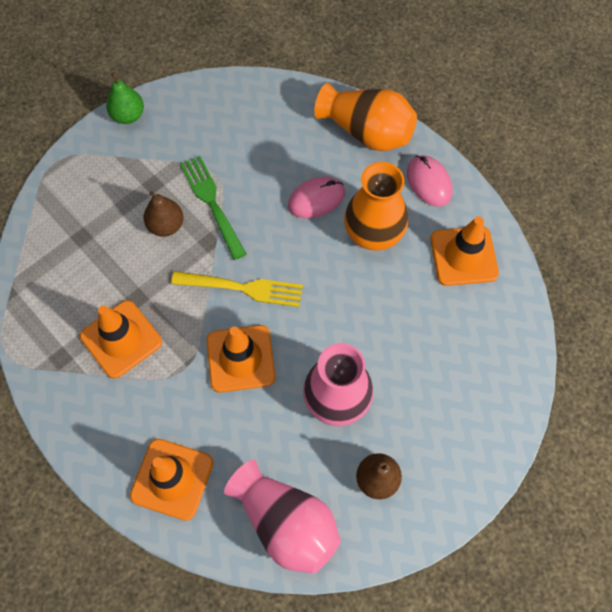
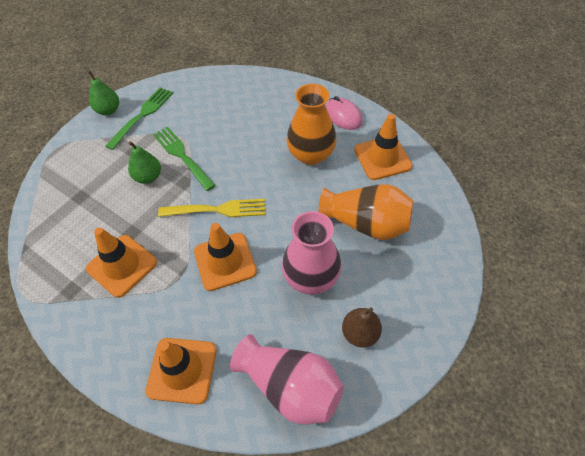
camera: 10 degrees left, 10 degrees down
(166, 225) = (148, 177): brown pear -> green pear
(169, 133) = (142, 116): none -> green fork
(316, 199) = (262, 140): pink mouse -> none
(367, 132) = (290, 92): orange vase -> orange vase (366, 224)

